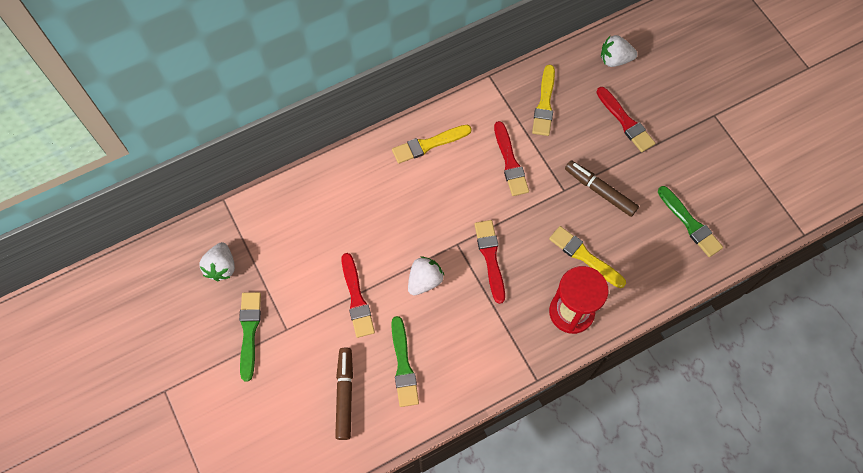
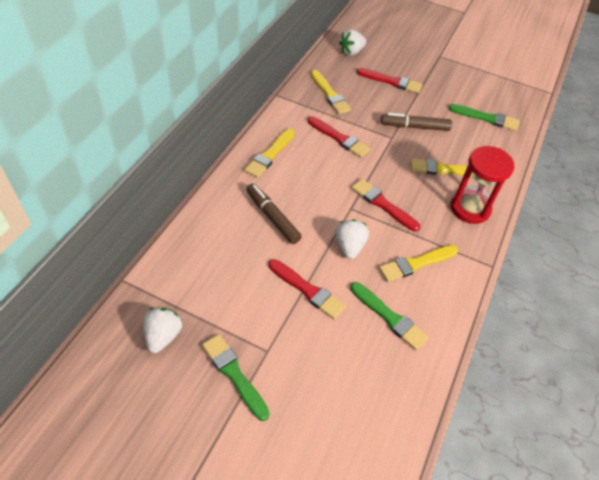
camera: 40 degrees left, 15 degrees down
(221, 267) = (163, 336): white strawberry -> white strawberry turned 135 degrees counterclockwise
(344, 395) = (363, 371): brown marker -> brown marker (272, 217)
(469, 333) = (416, 264): none -> yellow brush

